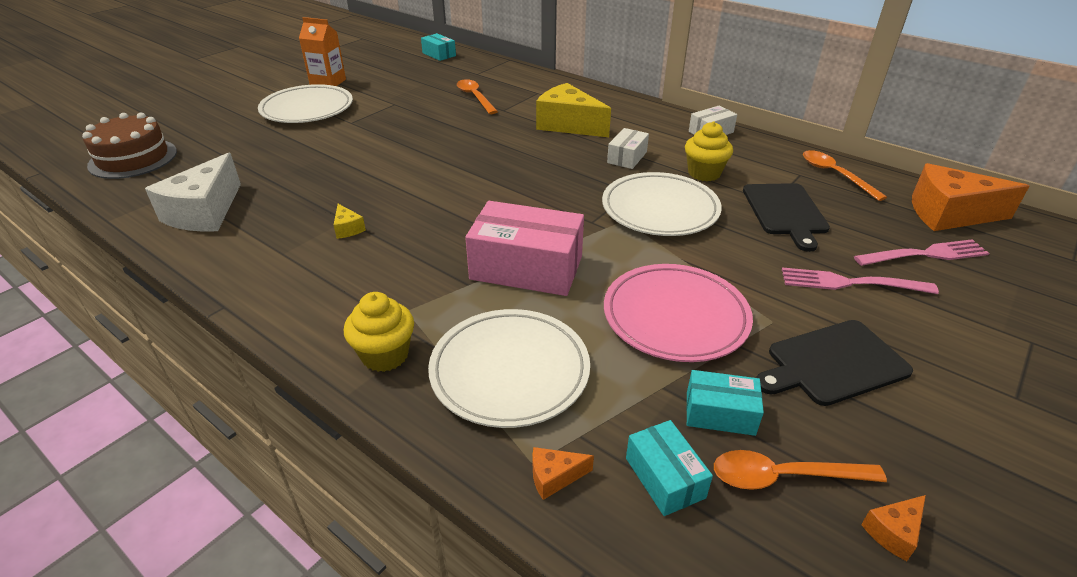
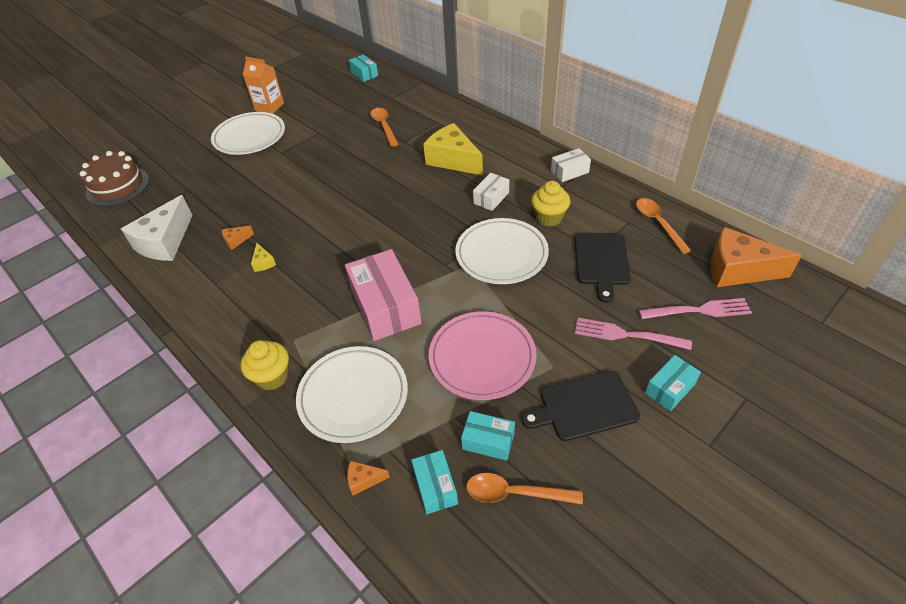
camera: 10 degrees right, 10 degrees up
(526, 268) = (385, 306): pink box -> pink box turned 45 degrees clockwise
(893, 532) = (573, 540): orange cheese -> orange cheese (236, 240)
(933, 337) = (670, 389): none -> turquoise box

